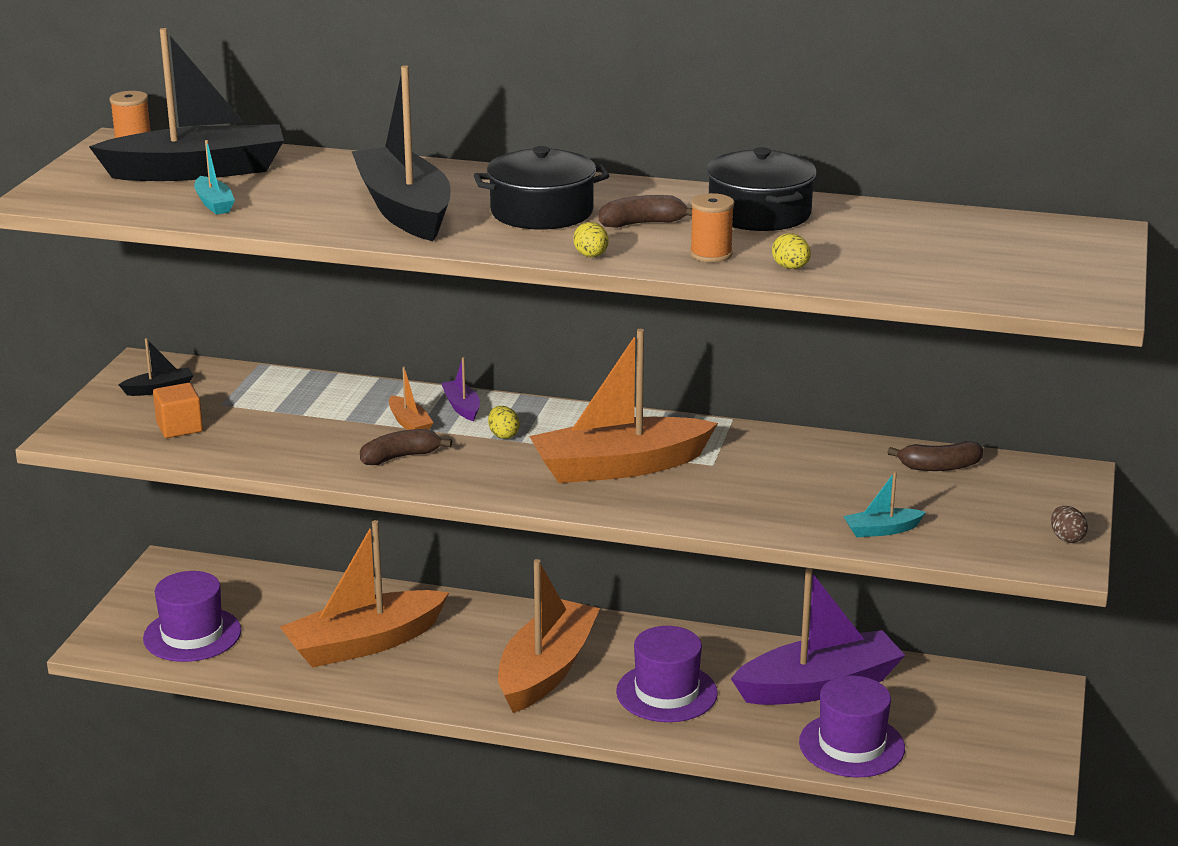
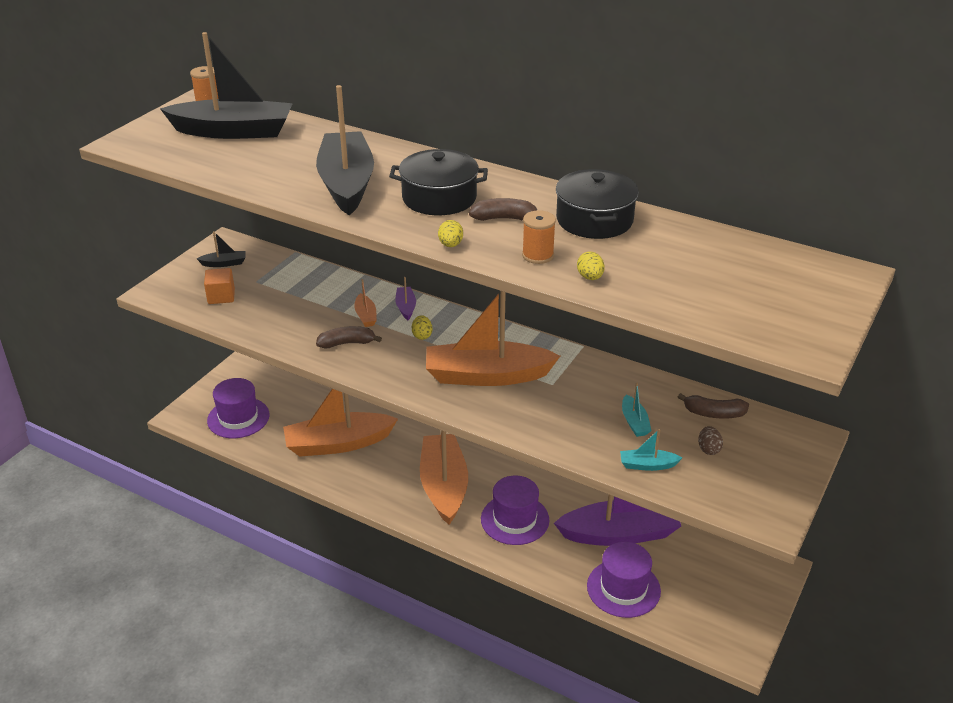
camera: 15 degrees right, 10 degrees up
(214, 204) = (226, 161): turquoise boat -> turquoise boat (634, 422)
(546, 670) = (444, 486): orange boat -> orange boat turned 45 degrees counterclockwise
(1066, 538) = (783, 497): brown egg -> brown egg (708, 449)

